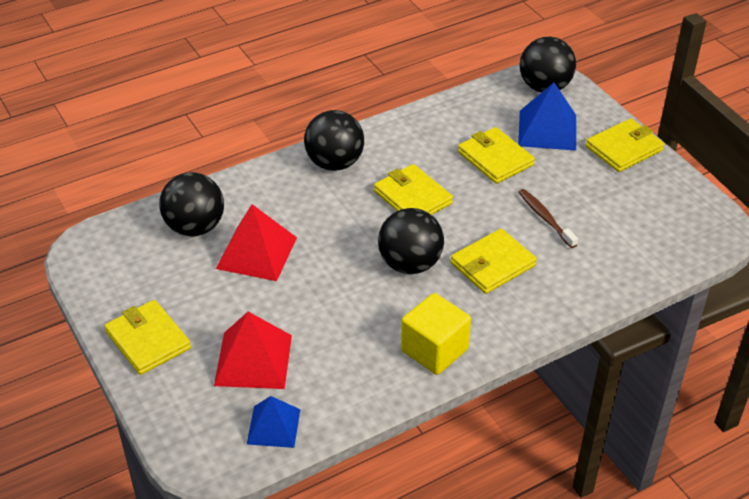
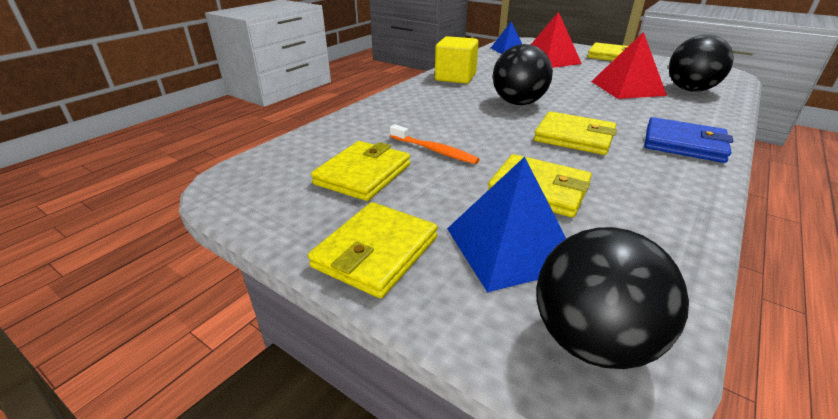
camera: 155 degrees right, 10 degrees down
(334, 163) = (683, 144): black ball -> blue wallet
(493, 264) = (455, 114): yellow wallet -> yellow wallet (363, 174)
(545, 218) = (434, 150): brown toothbrush -> orange toothbrush

